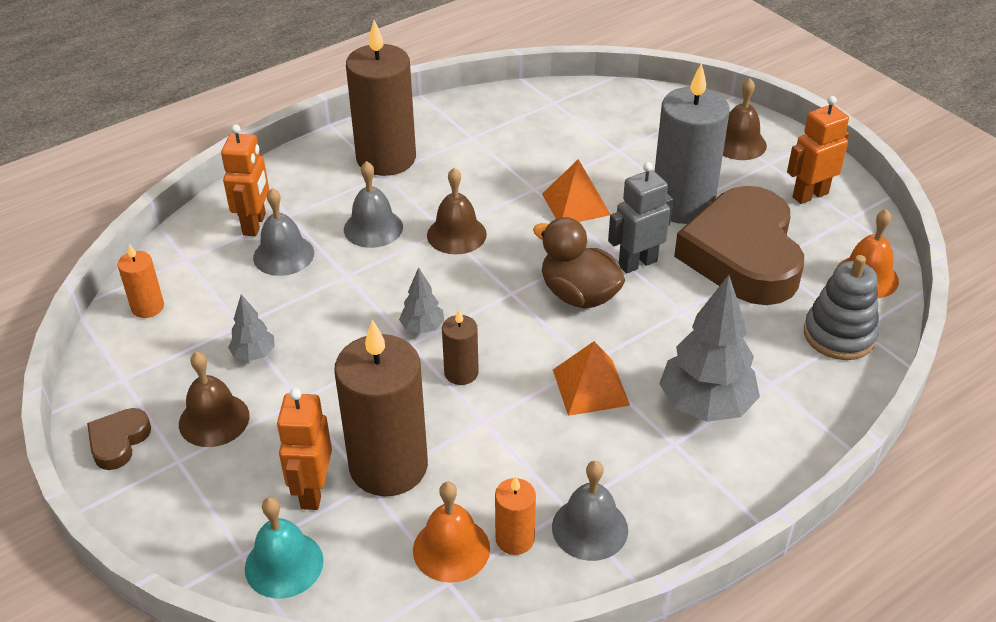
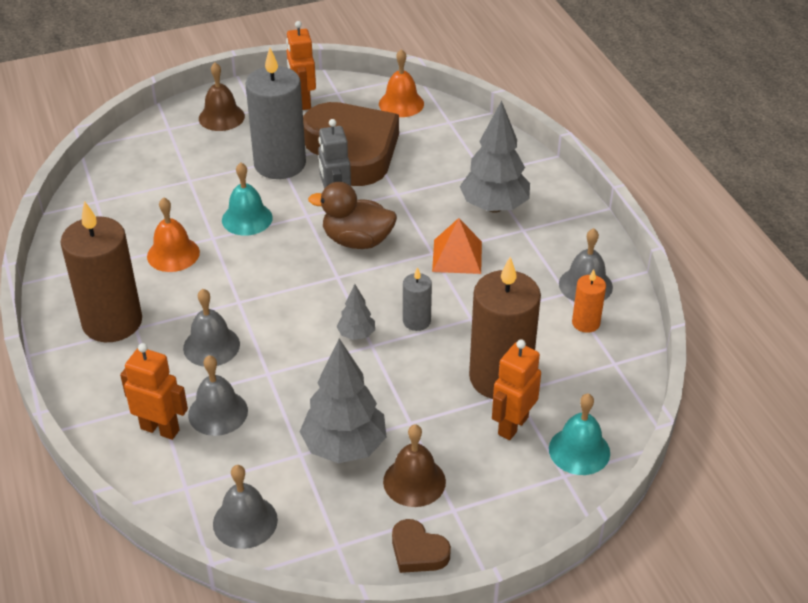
camera: 75 degrees left, 0 degrees up
(148, 307) = (245, 521): orange candle -> grey bell
(254, 354) = (344, 447): grey tree -> grey tree, size x2.02
(312, 491) = (512, 425): orange robot -> orange robot turned 105 degrees clockwise
(451, 549) = (586, 356): orange bell -> orange bell (173, 254)
(456, 234) = (249, 295): brown bell -> none
(461, 373) = (416, 321): brown candle -> grey candle
(576, 204) = (247, 218): orange pyramid -> turquoise bell
(579, 295) = (357, 241): brown duck -> brown duck turned 45 degrees clockwise
(743, 255) = (352, 150): brown heart -> brown heart turned 135 degrees counterclockwise
(839, 335) = (451, 132): grey stacking toy -> none

